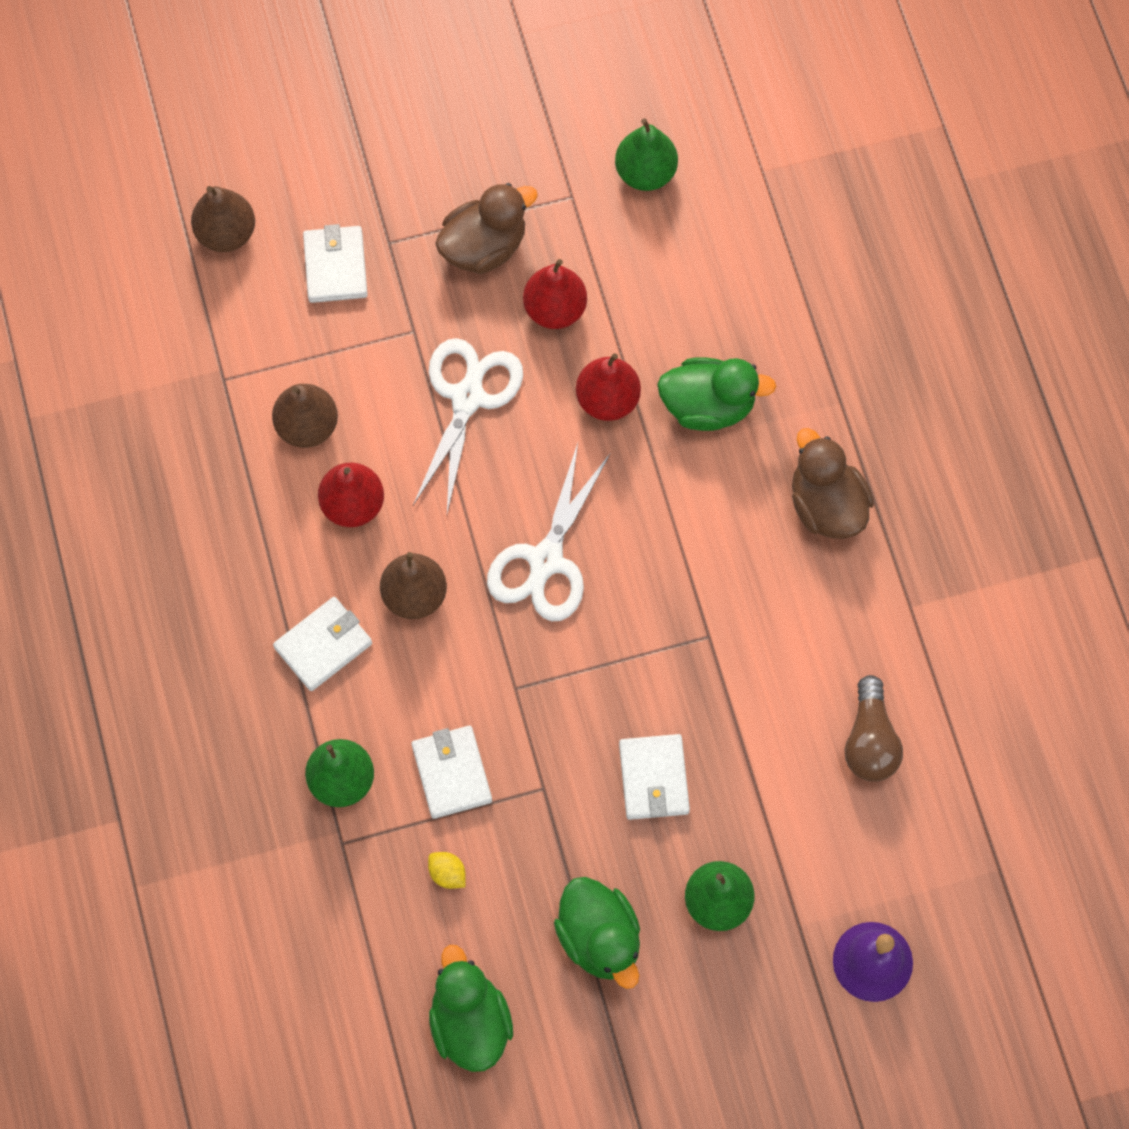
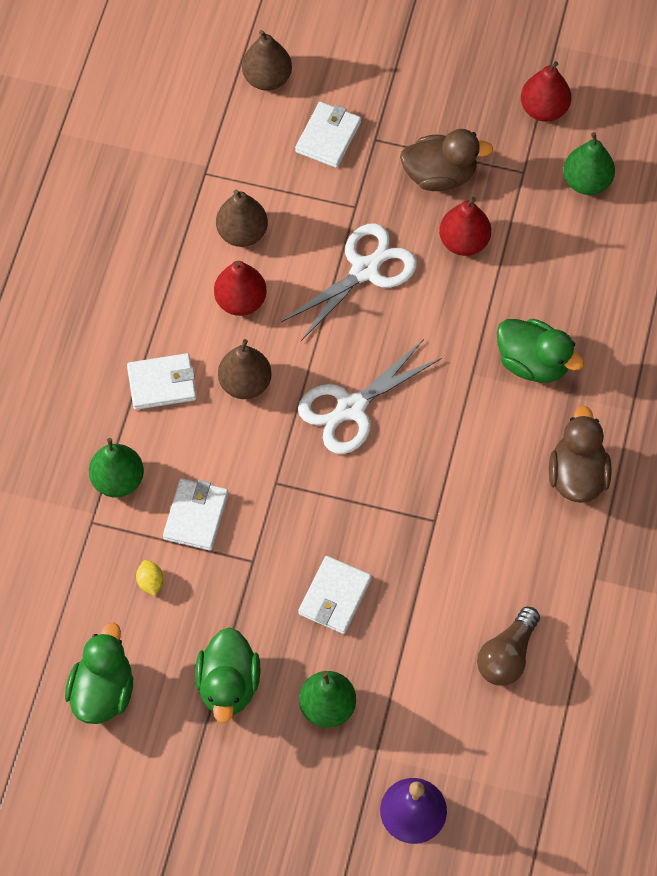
camera: 30 degrees right, 5 degrees down
(607, 400) = (463, 322): red pear -> red pear (543, 109)

